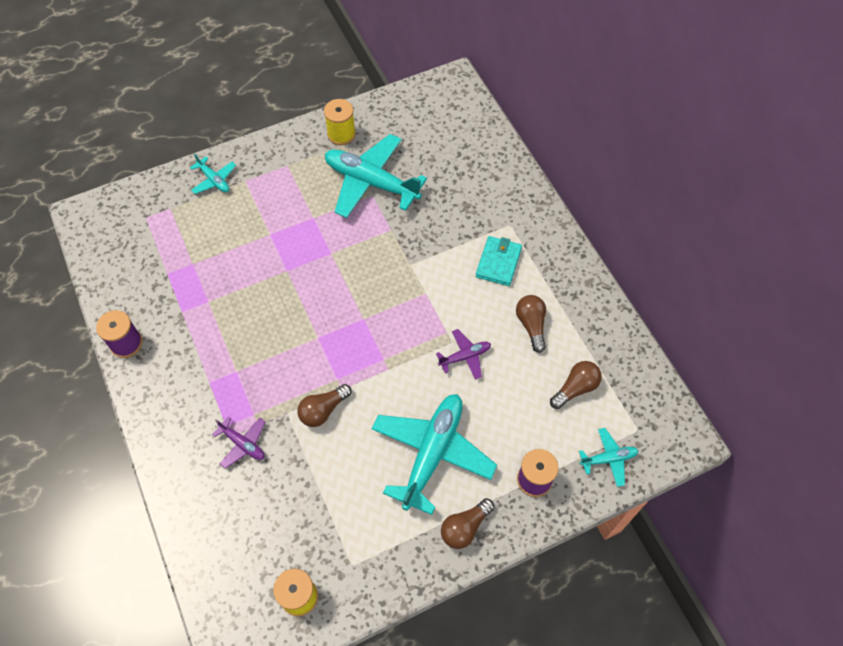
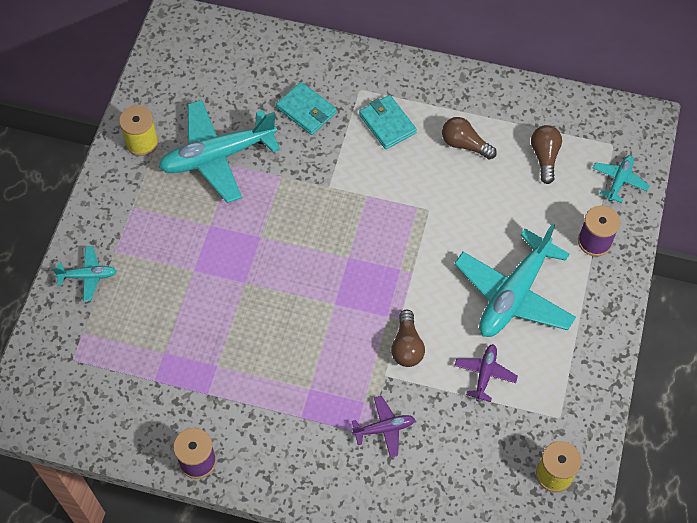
camera: 50 degrees left, 0 degrees up
(432, 453) = (514, 294): turquoise plane -> turquoise plane turned 120 degrees counterclockwise
(459, 206) = (306, 110): none -> turquoise wallet
(465, 356) = (450, 210): purple plane -> purple plane (485, 374)
(465, 527) = (593, 316): brown light bulb -> none

